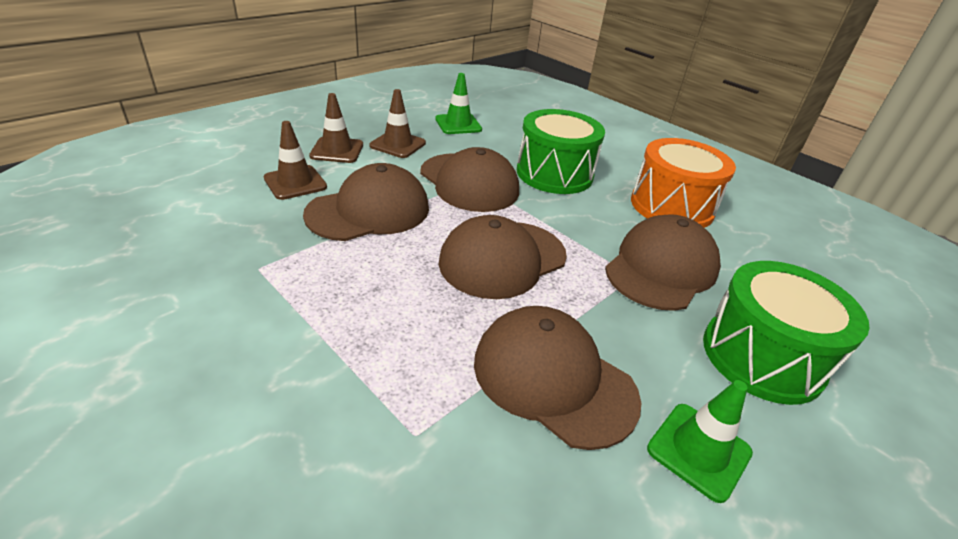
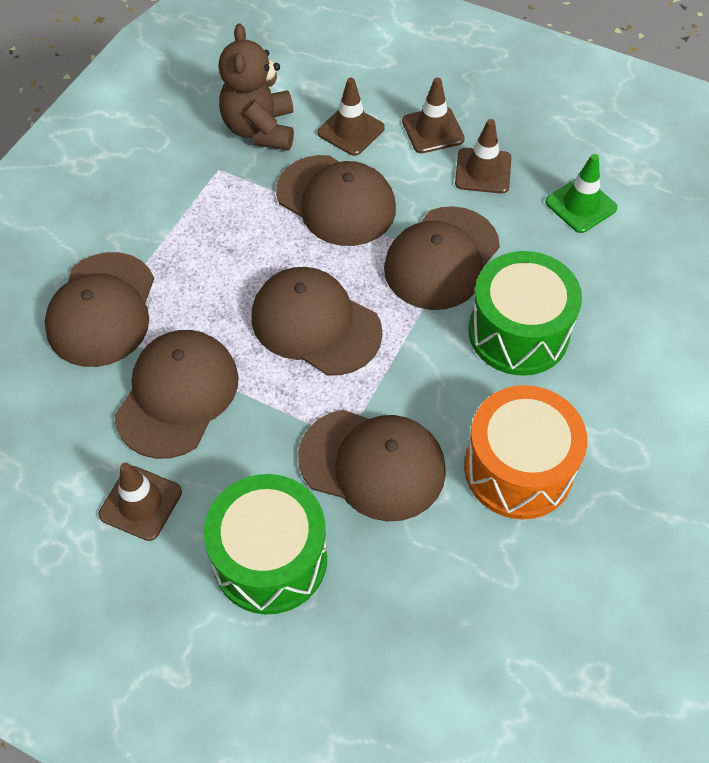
camera: 75 degrees right, 20 degrees up
(234, 228) = (260, 129): none -> brown teddy bear
(391, 423) = (102, 310): none -> brown cap
(699, 451) = (140, 503): green traffic cone -> brown traffic cone

